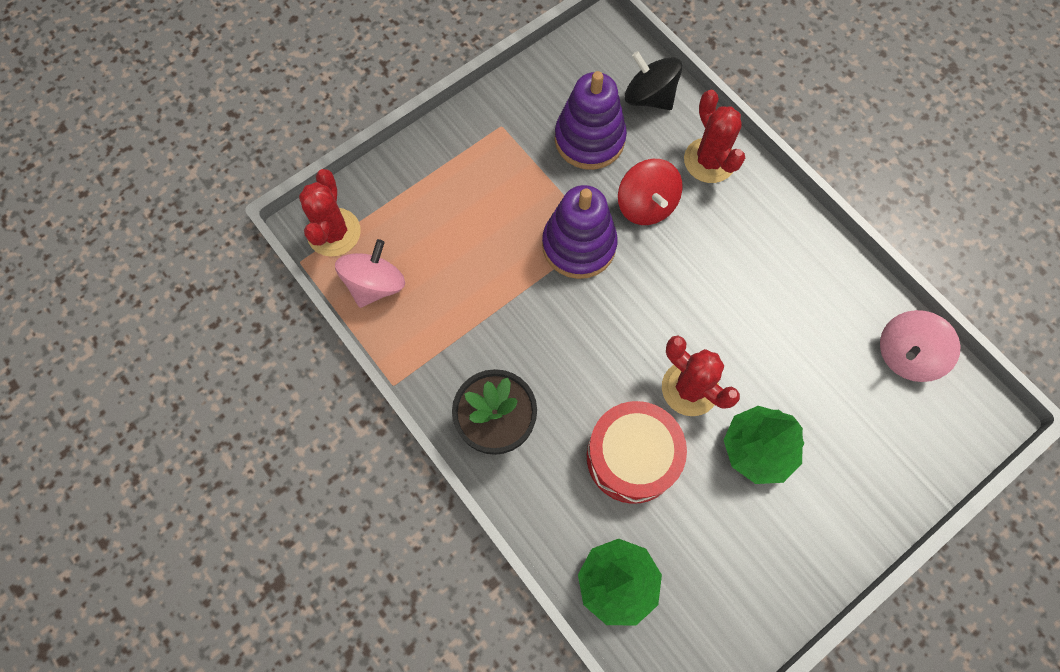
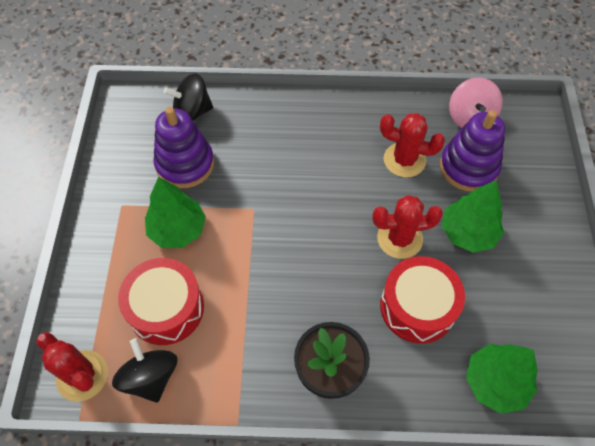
camera: 50 degrees left, 10 degrees down
(375, 284) = (151, 377): pink spinning top -> black spinning top
(442, 244) = (166, 308): none -> red drum
(520, 190) = (178, 230): none -> green tree
(579, 245) = (249, 226): purple stacking toy -> purple stacking toy (468, 167)
(646, 205) = (260, 168): red spinning top -> none
(709, 160) = (265, 115): red cactus -> red cactus (404, 160)

